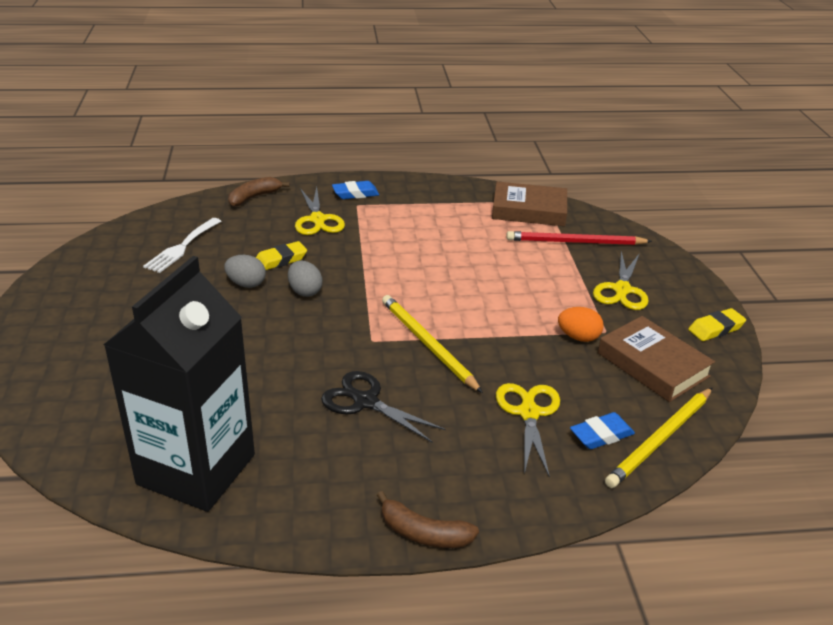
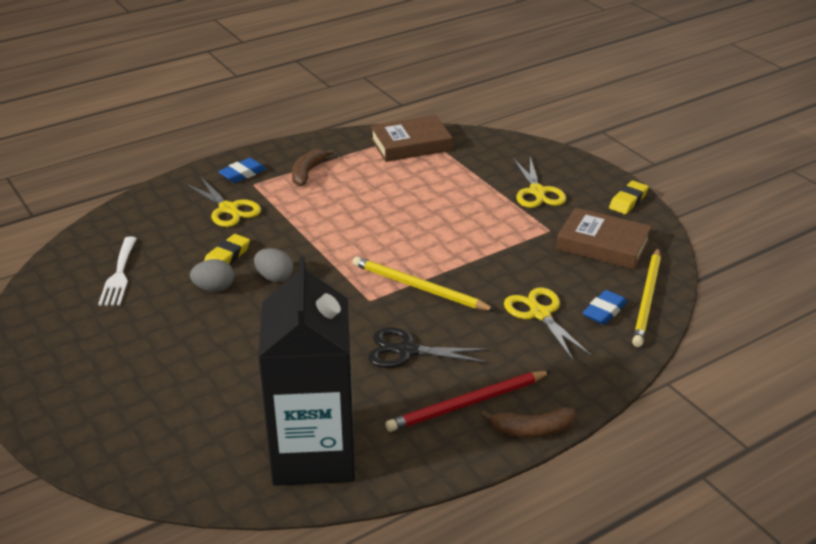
camera: 25 degrees left, 0 degrees up
(254, 197) = (146, 205): brown banana -> brown banana (307, 173)
(575, 242) = (470, 162): red pencil -> red pencil (467, 404)
(578, 337) = (532, 241): orange egg -> none

